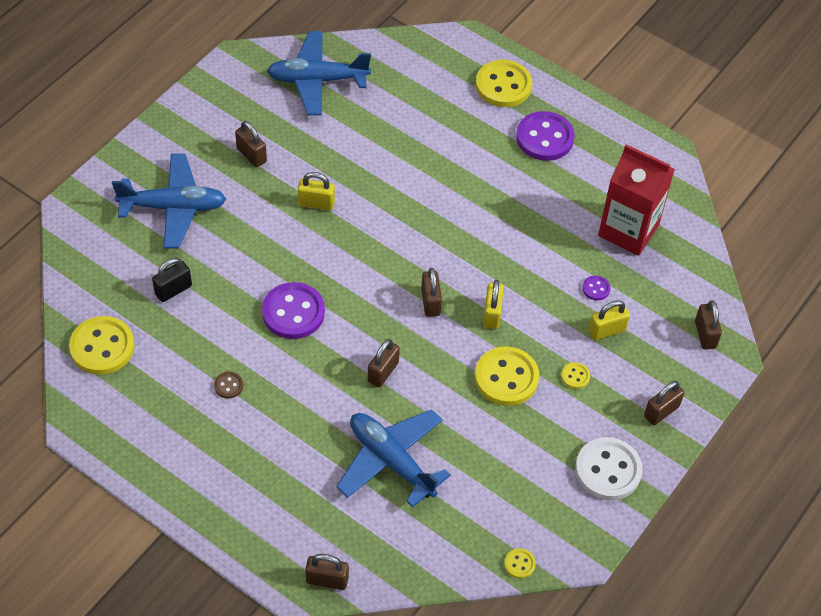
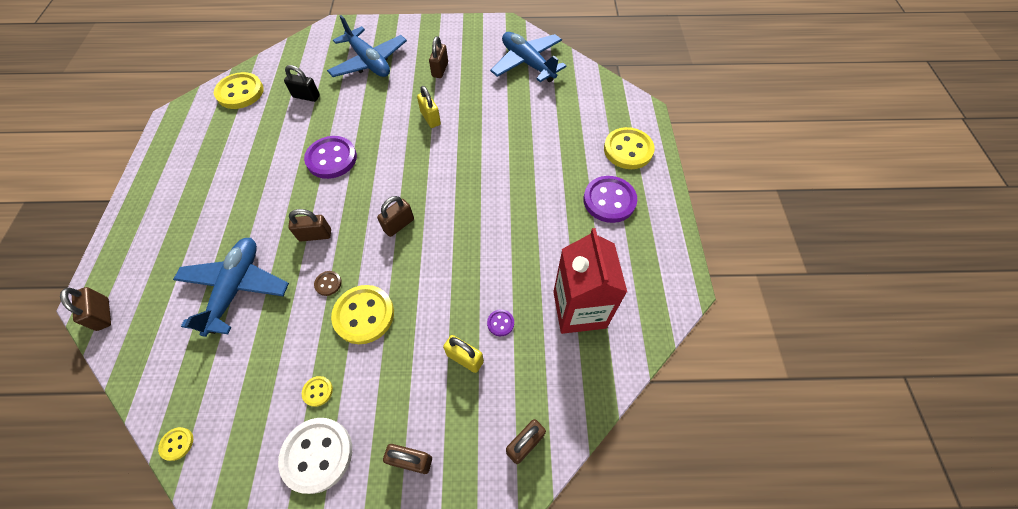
camera: 55 degrees right, 5 degrees up
(228, 385) = (248, 163): brown button -> brown button (328, 283)
(492, 314) = (418, 268): yellow padlock -> none
(575, 376) = (400, 364): yellow button -> yellow button (317, 391)

